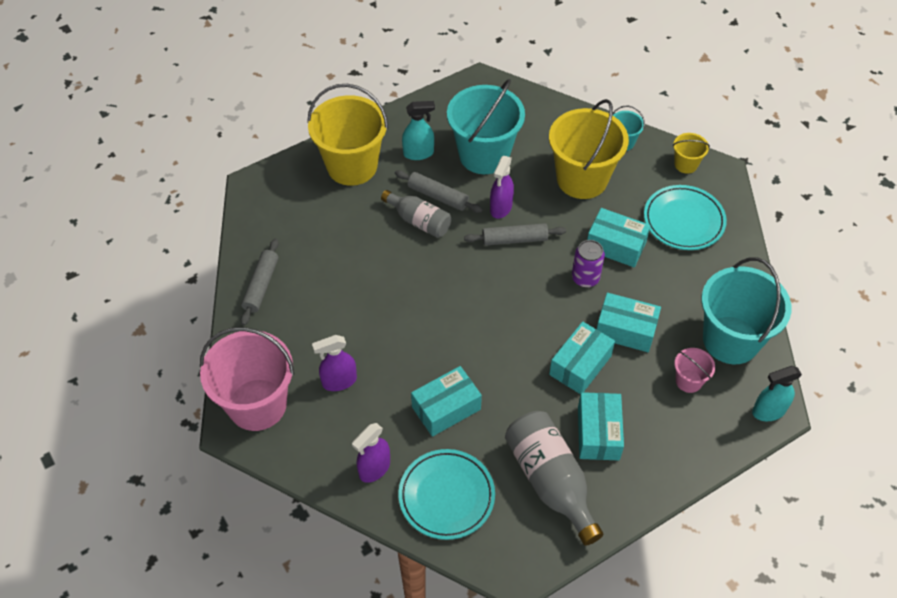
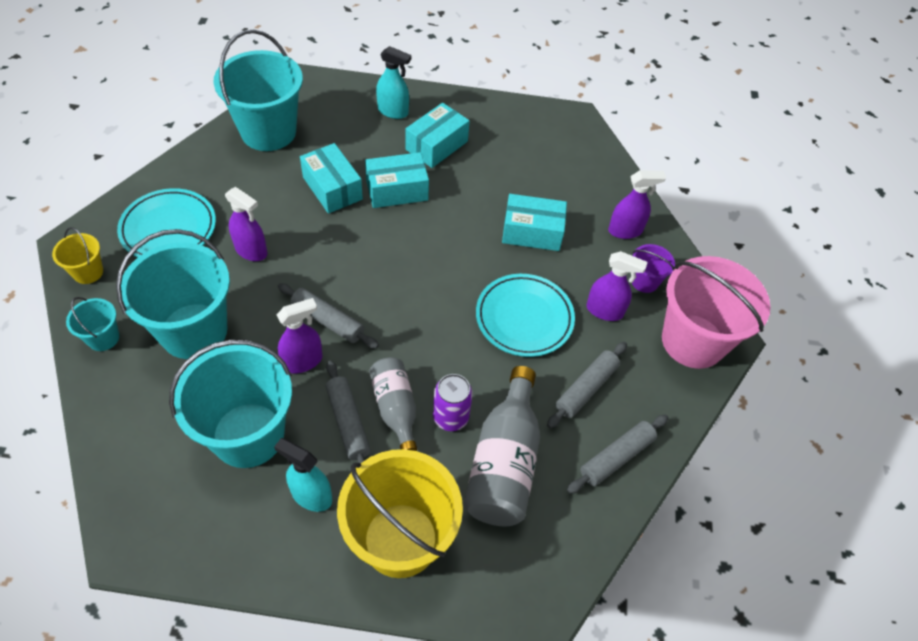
camera: 145 degrees left, 0 degrees up
(311, 314) = (586, 388): none -> grey rolling pin
(326, 430) = (644, 281): none -> purple bucket
(446, 496) = (585, 181): turquoise plate -> turquoise plate (524, 318)
(550, 481) = (501, 143): grey bottle -> grey bottle (503, 463)
(582, 179) = (194, 331): yellow bucket -> turquoise bucket
(585, 278) = (311, 245): purple can -> purple can (450, 417)
(616, 245) = (251, 251): turquoise box -> purple spray bottle
(688, 381) = (334, 130): pink bucket -> none
(768, 411) = (308, 83): turquoise spray bottle -> turquoise spray bottle (393, 111)

